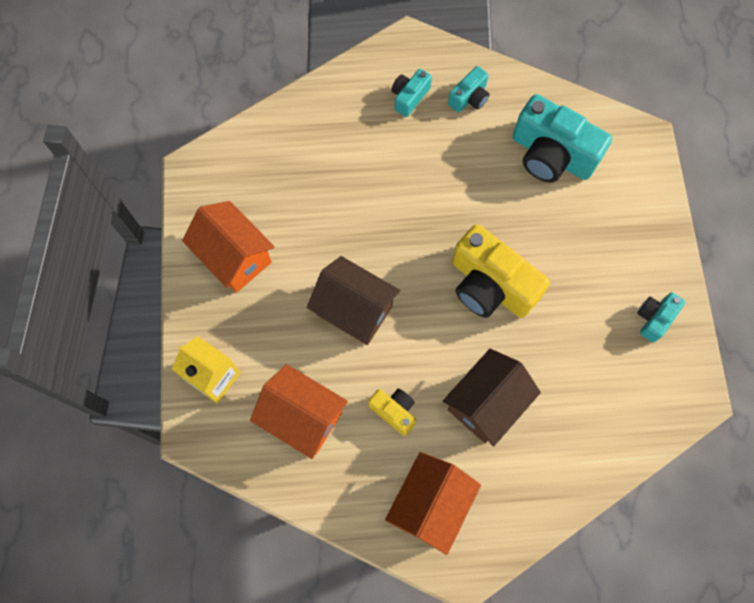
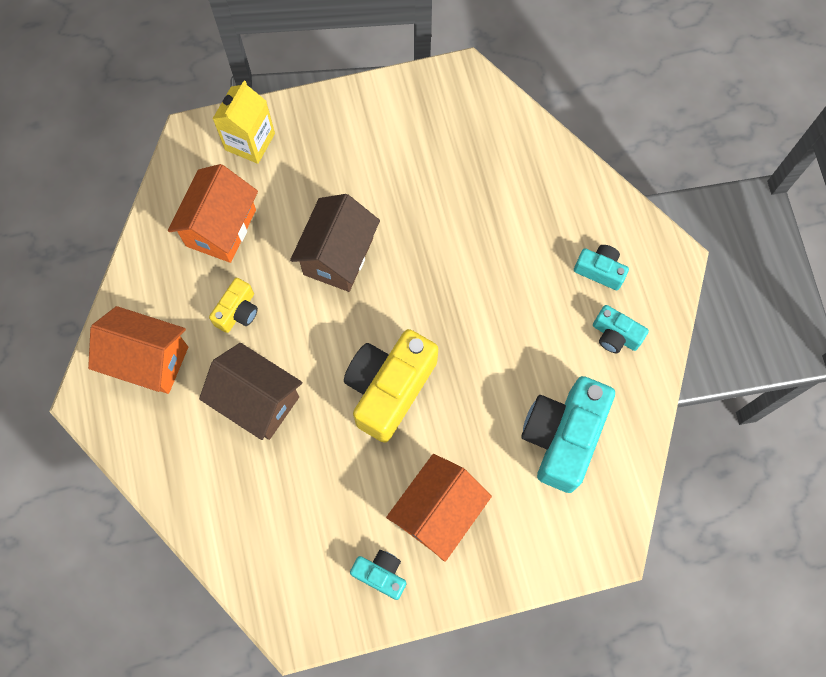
camera: 80 degrees right, 0 degrees up
(235, 257) = (376, 134): orange house -> orange house (438, 512)

